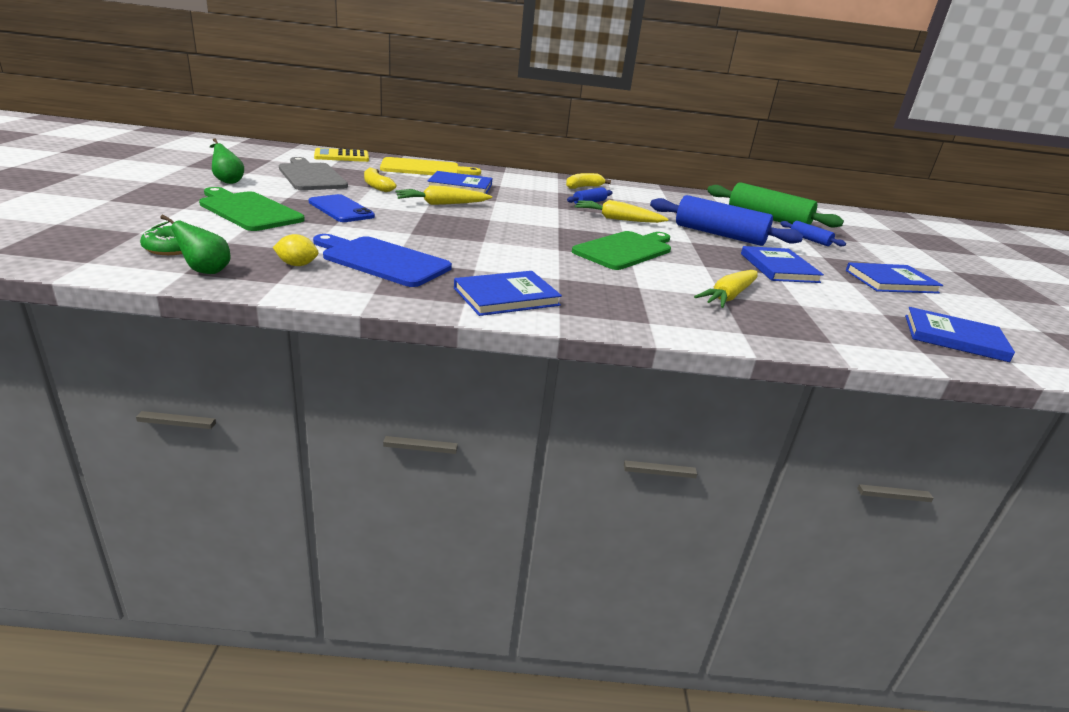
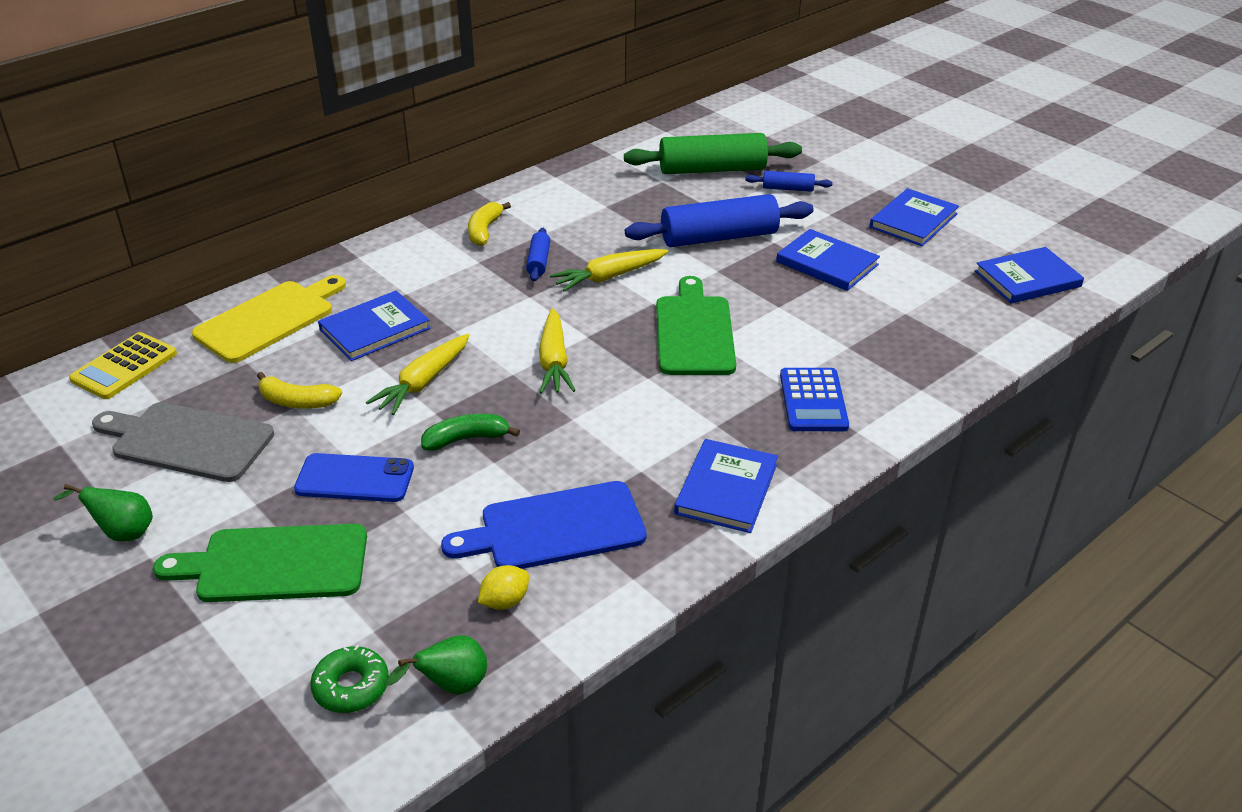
camera: 40 degrees left, 10 degrees up
(416, 223) = (466, 439): none -> green banana
(645, 299) = (813, 401): none -> blue calculator
(729, 296) = (853, 344): yellow carrot -> yellow carrot (554, 361)

